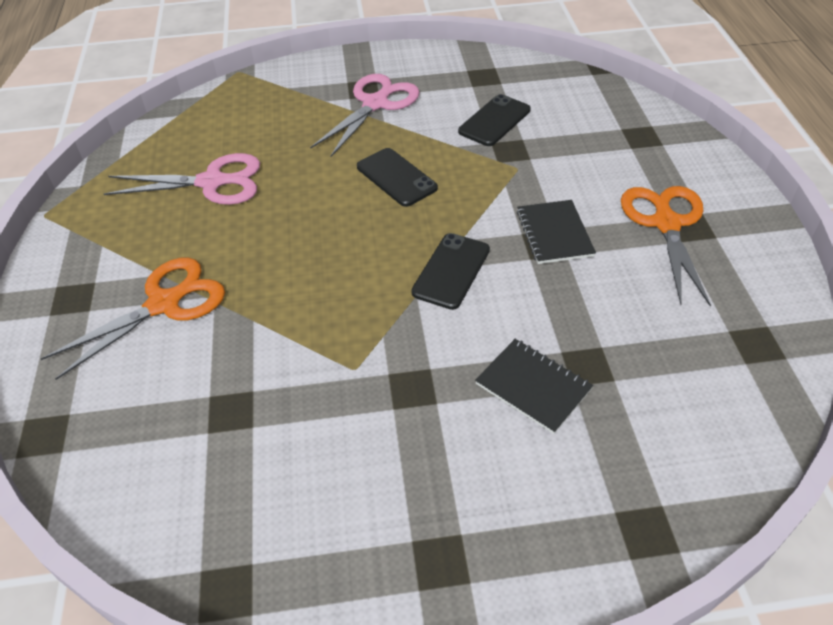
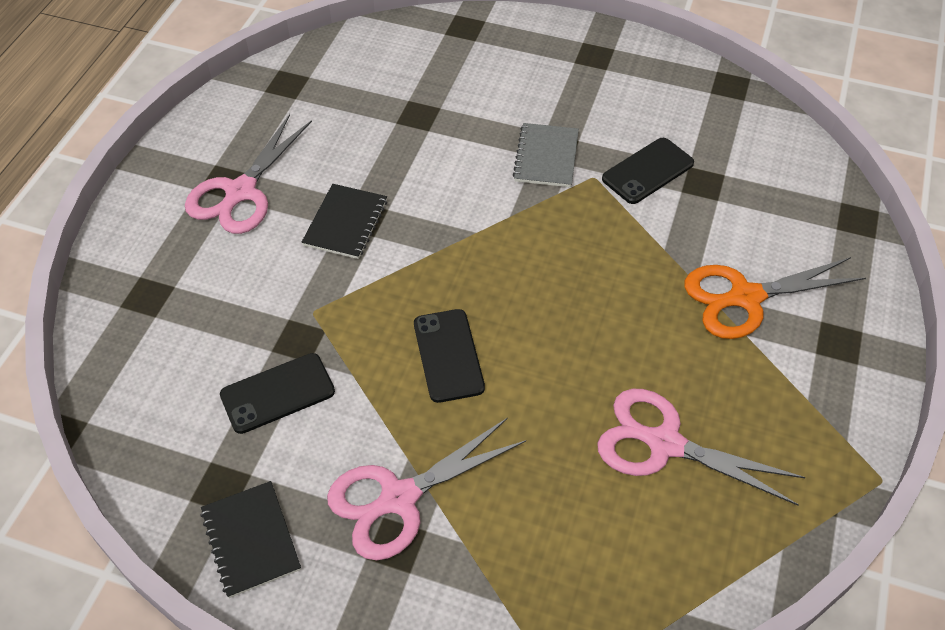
camera: 155 degrees left, 5 degrees up
(417, 371) = (546, 157): none -> grey notebook
(451, 271) = (465, 225): black phone -> black phone (648, 171)
(533, 386) = (469, 116): black notebook -> black notebook (251, 540)
(666, 223) = (240, 192): orange scissors -> pink scissors

